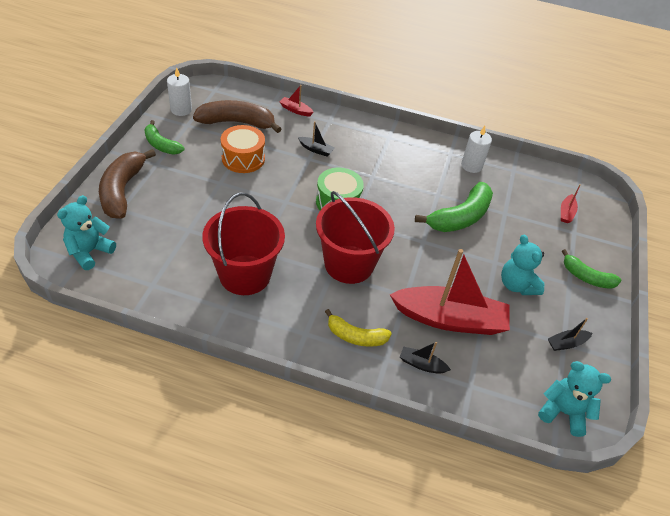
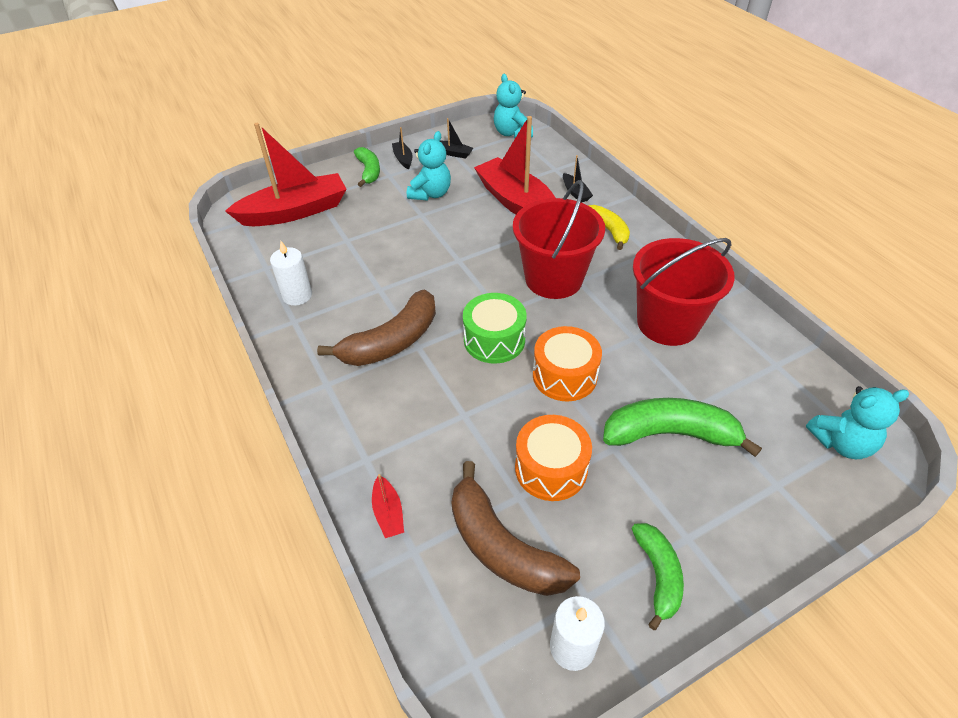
camera: 130 degrees left, 0 degrees up
(122, 191) = (763, 516): brown banana -> brown banana (392, 341)
(278, 204) = (564, 375): none -> orange drum
(316, 150) = (440, 422): black boat -> black boat (403, 159)
(460, 217) = (393, 259): green banana -> green banana (670, 434)
(566, 213) = (295, 211): red boat -> red boat, size x2.45

